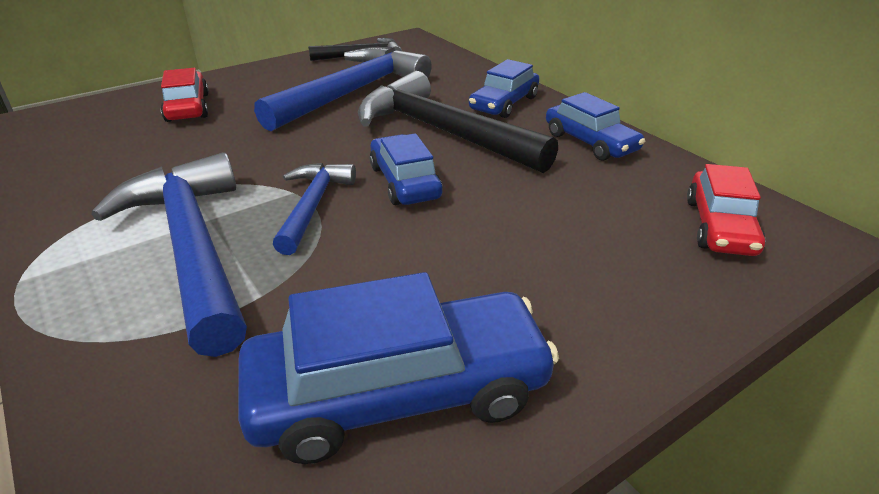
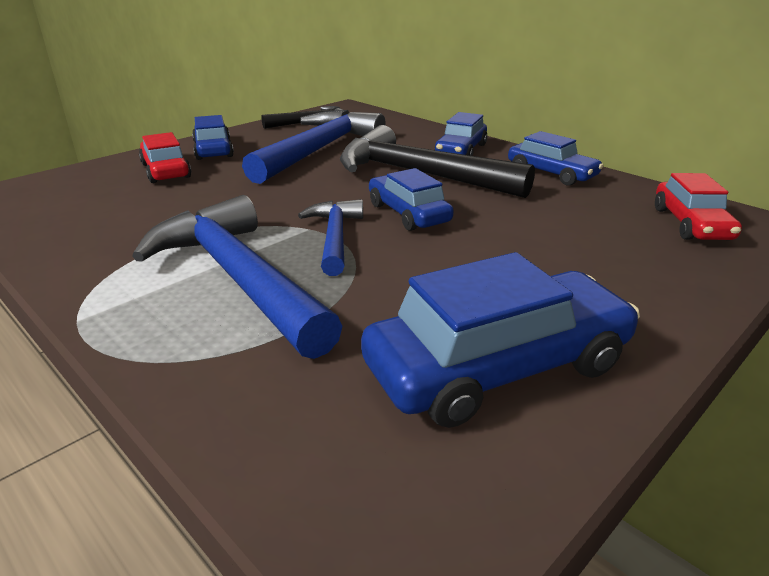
camera: 10 degrees left, 5 degrees down
(246, 84) = (213, 150): none -> blue car

